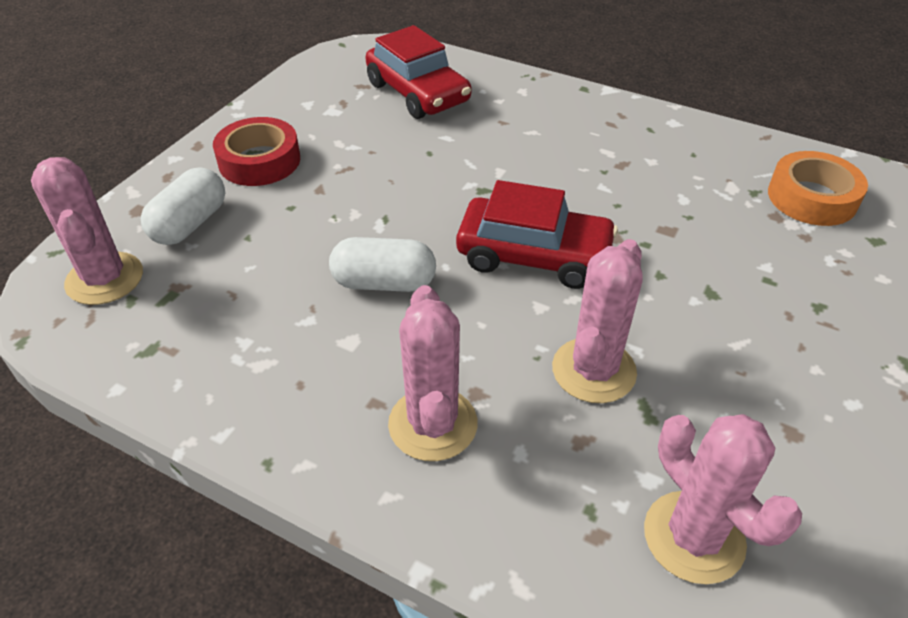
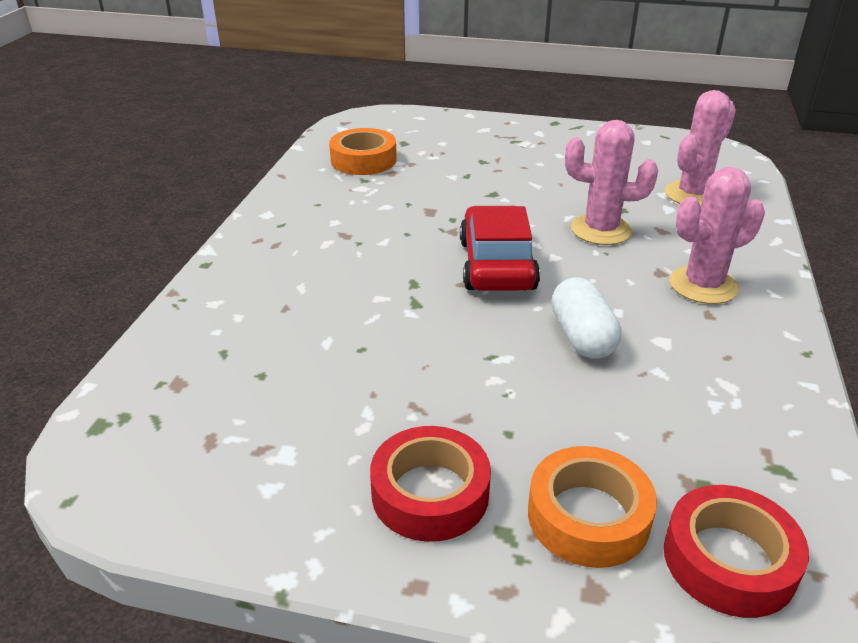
camera: 105 degrees left, 10 degrees down
(105, 279) = (729, 560): pink cactus -> red tape
(190, 224) = (588, 516): white capsule -> orange tape
(418, 93) = (228, 382): red car -> none

